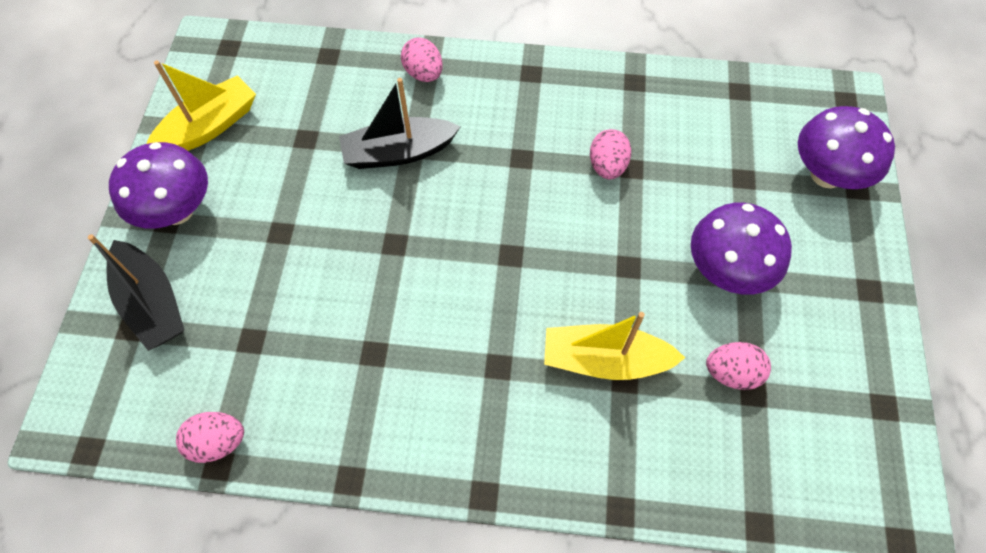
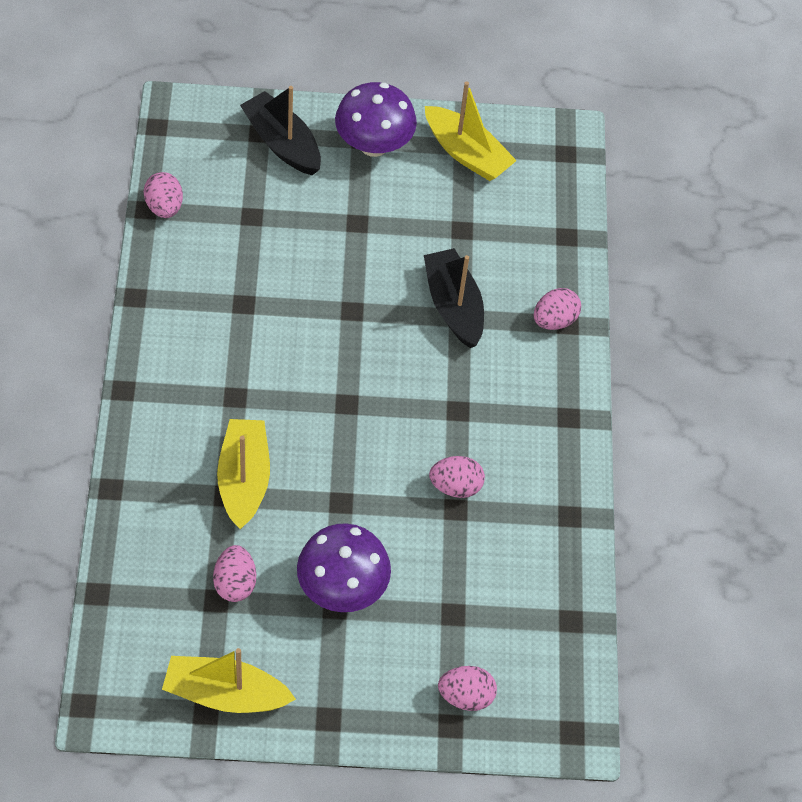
camera: 80 degrees right, 5 degrees down
(152, 303) = (282, 143): black boat -> black boat turned 90 degrees clockwise
(826, 174) = (466, 696): purple mushroom -> pink egg
(861, 386) = (225, 694): none -> yellow boat

